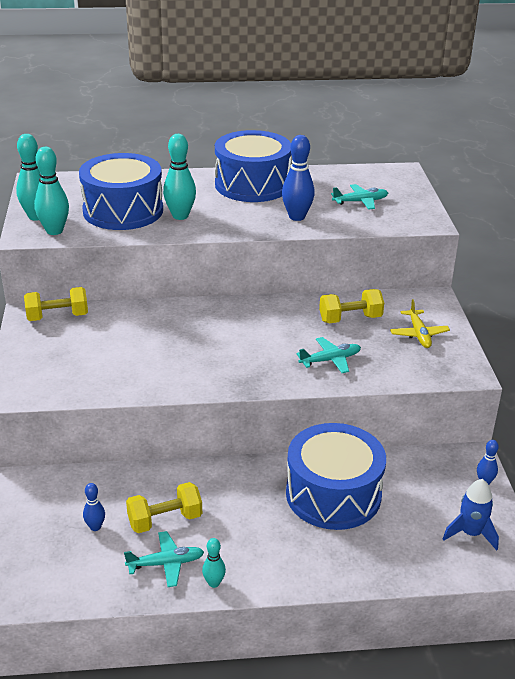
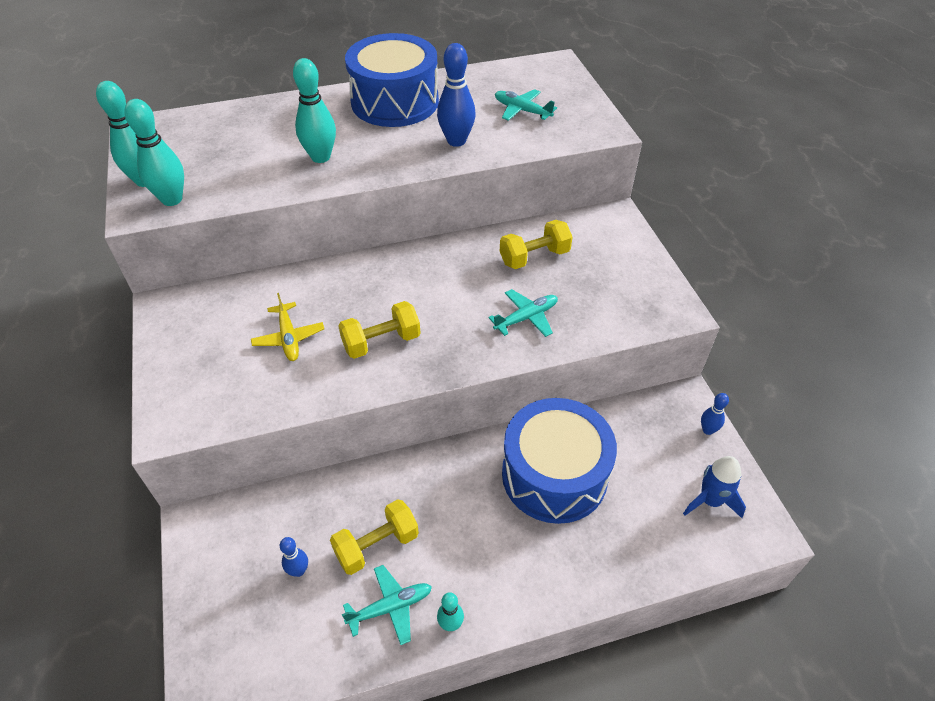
camera: 10 degrees left, 15 degrees up
(57, 317) = (199, 304): yellow dumbbell -> yellow dumbbell (381, 342)
(123, 210) = (250, 158): blue drum -> none
(360, 202) = (522, 110): turquoise plane -> turquoise plane turned 120 degrees counterclockwise
(419, 334) = (613, 267): yellow plane -> yellow plane (289, 337)

